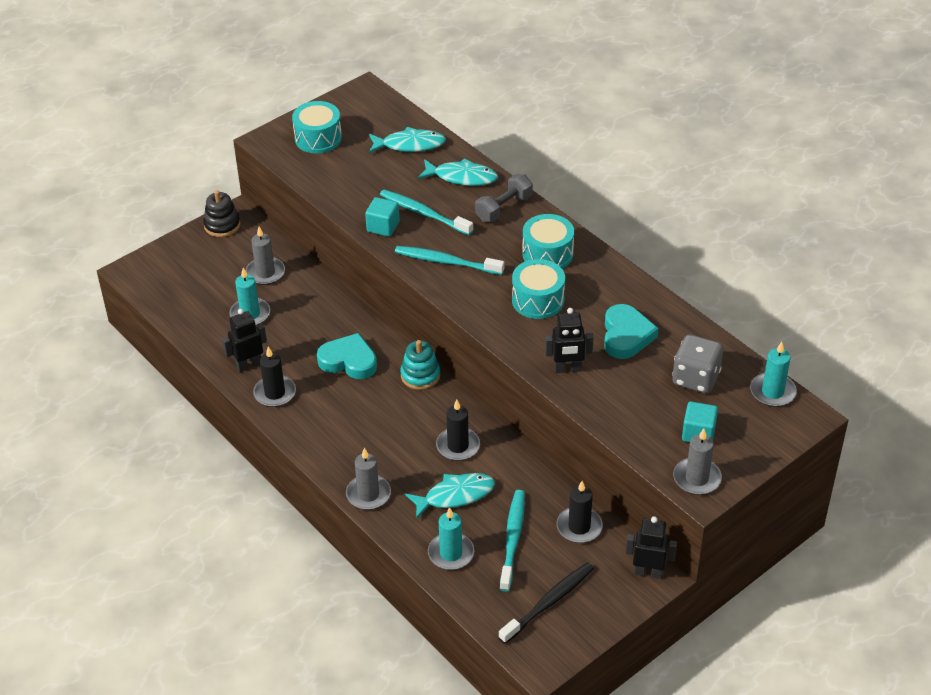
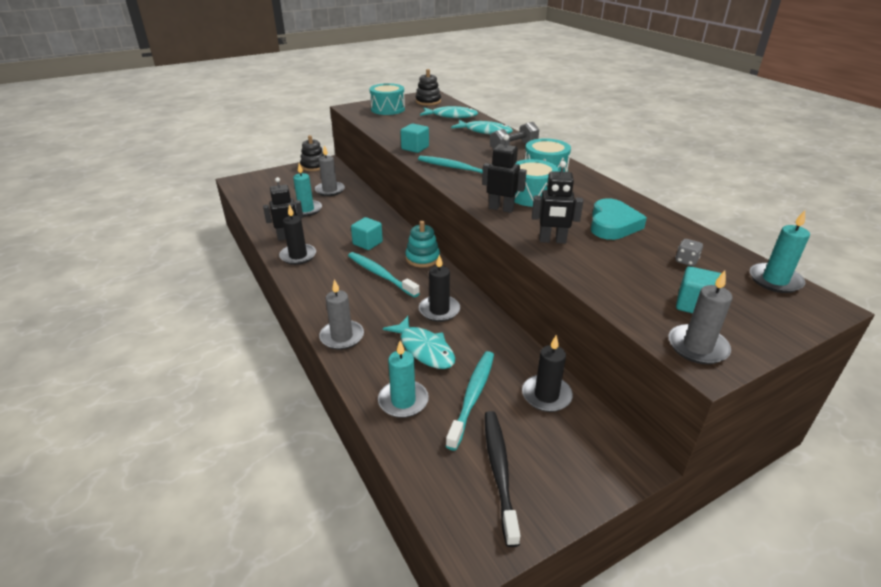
camera: 10 degrees right, 10 degrees down
(349, 361) = (367, 243): turquoise heart -> turquoise cube
(368, 110) = (428, 101): none -> black stacking toy
(424, 213) = (449, 145): turquoise toothbrush -> turquoise toothbrush (381, 275)
(455, 495) = (424, 349): turquoise fish -> turquoise fish turned 60 degrees clockwise
(548, 603) = (499, 472): black toothbrush -> black toothbrush turned 60 degrees counterclockwise
(648, 572) = (623, 455): black robot -> black robot (501, 209)
(695, 378) = (686, 261): grey dice -> grey dice, size x0.46

